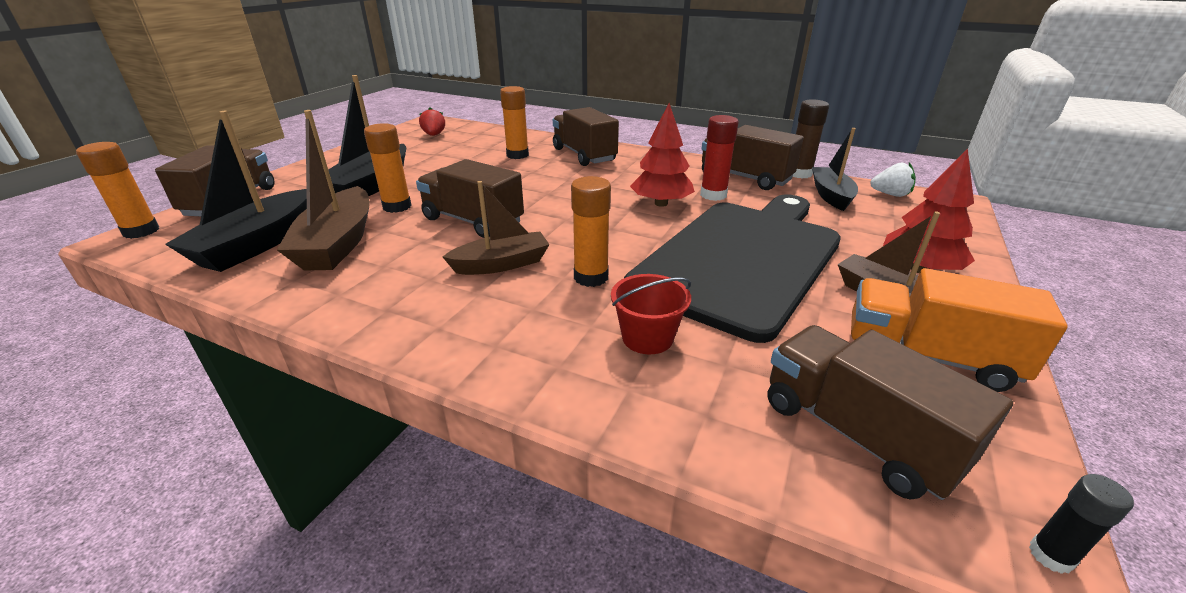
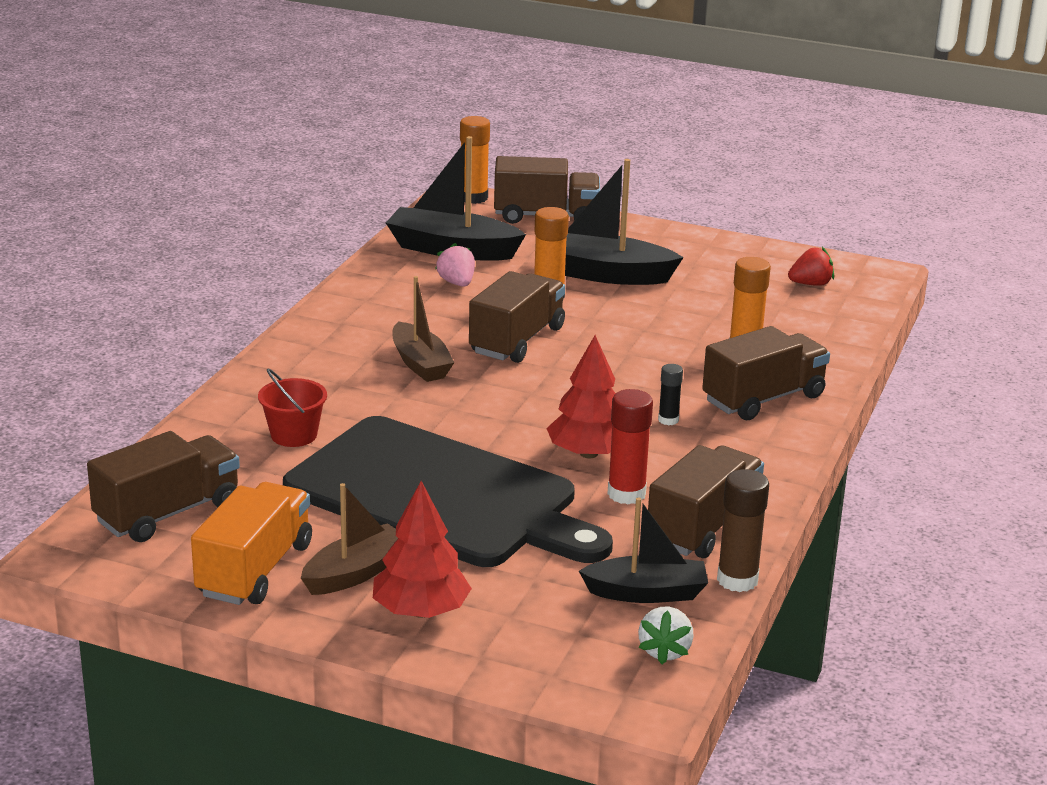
camera: 85 degrees right, 5 degrees down
(338, 244) = (457, 283): brown boat -> pink strawberry
(591, 277) = (396, 409): orange glue stick -> none
(1051, 555) = (56, 560): black glue stick -> black glue stick (668, 420)

